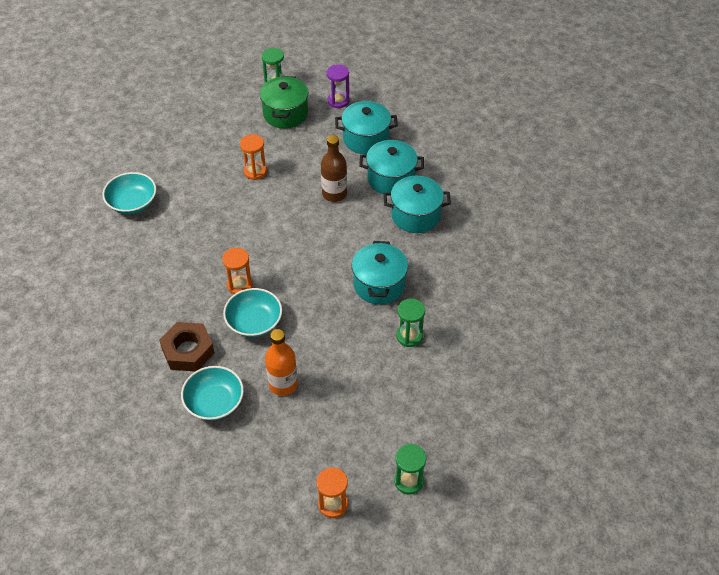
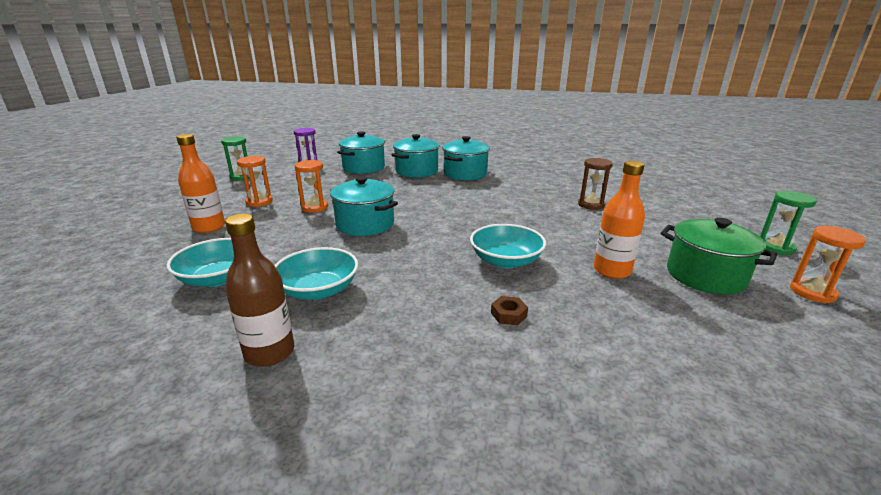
camera: 55 degrees left, 25 degrees down
(182, 145) = (209, 227): none -> orange bottle
(188, 351) = (508, 314): brown nut -> brown nut, size x0.45
(214, 402) = (614, 322): turquoise bowl -> turquoise bowl (318, 290)
(240, 285) = (444, 253): orange hourglass -> orange hourglass (259, 202)
(285, 114) = (280, 182): green pot -> green pot (705, 276)
(334, 194) = (398, 189): brown bottle -> brown bottle (269, 352)
(379, 285) = (521, 200): turquoise pot -> turquoise pot (365, 224)
(409, 336) = (591, 205): green hourglass -> brown hourglass

